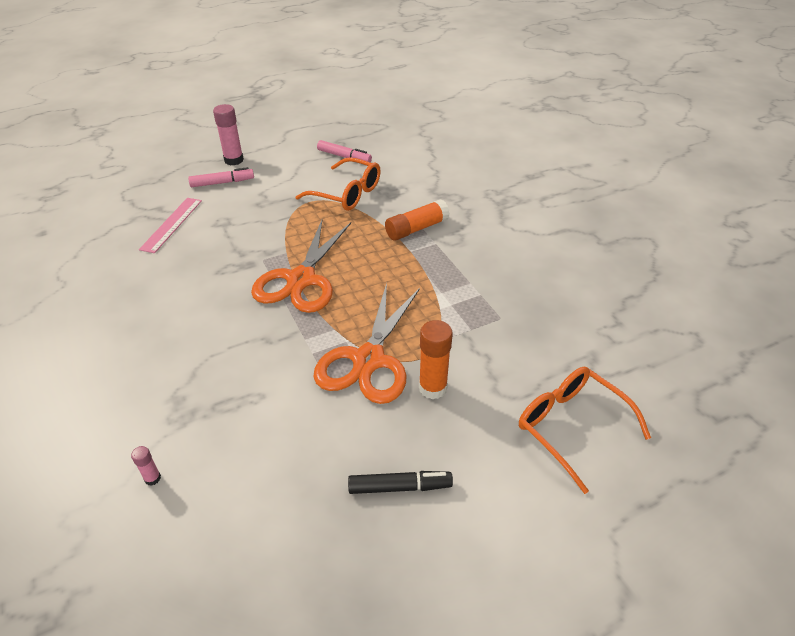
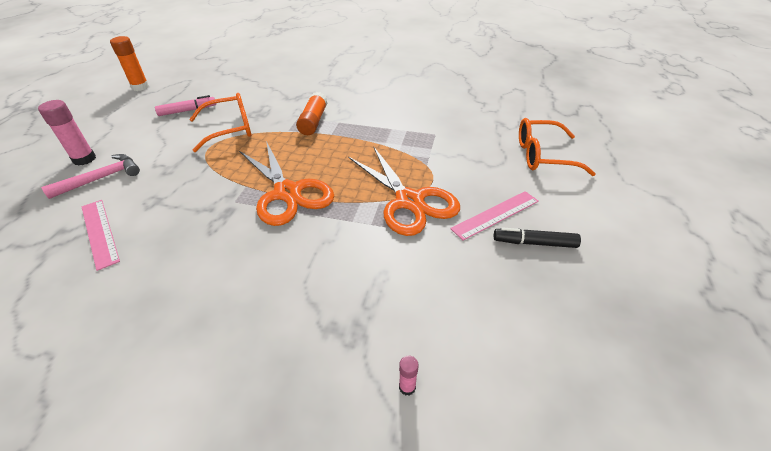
camera: 50 degrees left, 0 degrees up
(222, 183) = (101, 178): pink marker -> pink hammer
(400, 487) = (534, 243): black marker -> black marker turned 120 degrees counterclockwise
(414, 434) = (495, 215): none -> pink ruler
(432, 388) = (464, 187): orange glue stick -> orange glue stick (140, 87)

